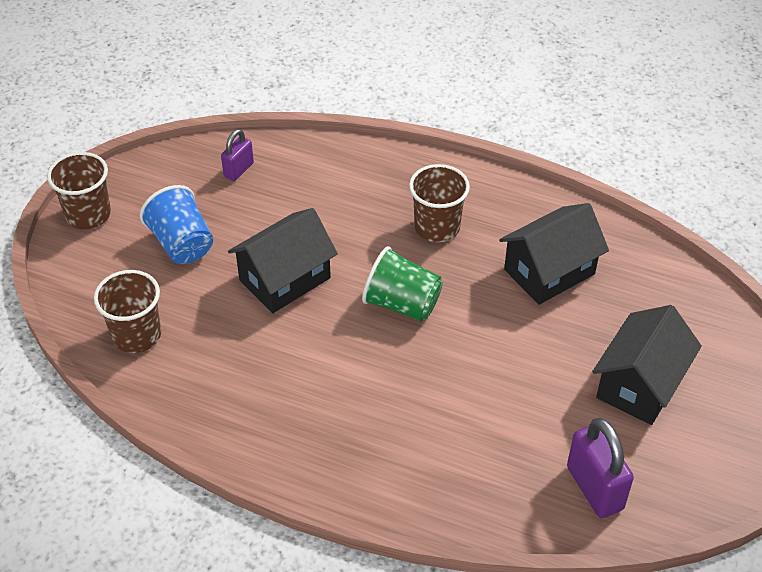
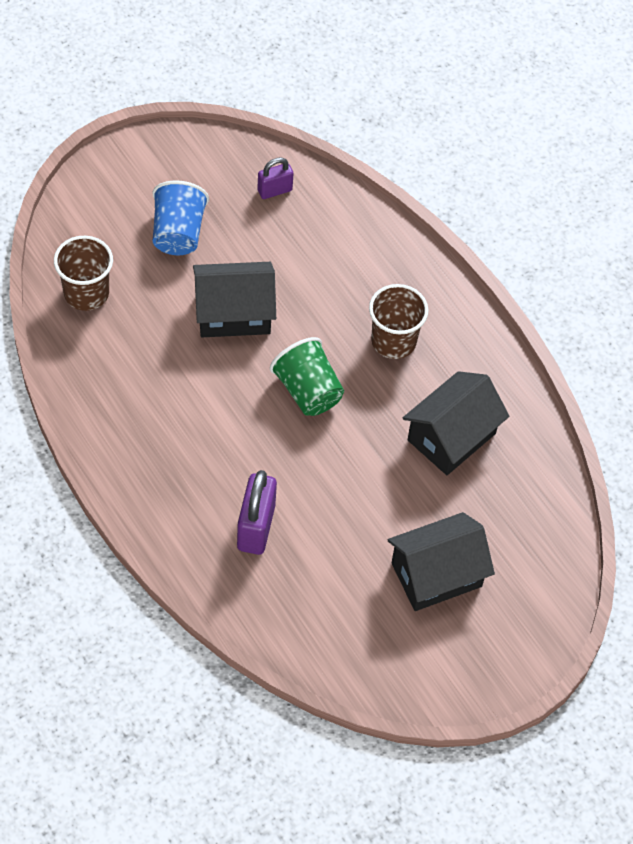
camera: 30 degrees right, 10 degrees up
(88, 215) = (125, 163): brown cup -> none
(549, 272) = (451, 437): black house -> black house turned 45 degrees counterclockwise
(594, 488) = (325, 629): purple padlock -> purple padlock (256, 527)

